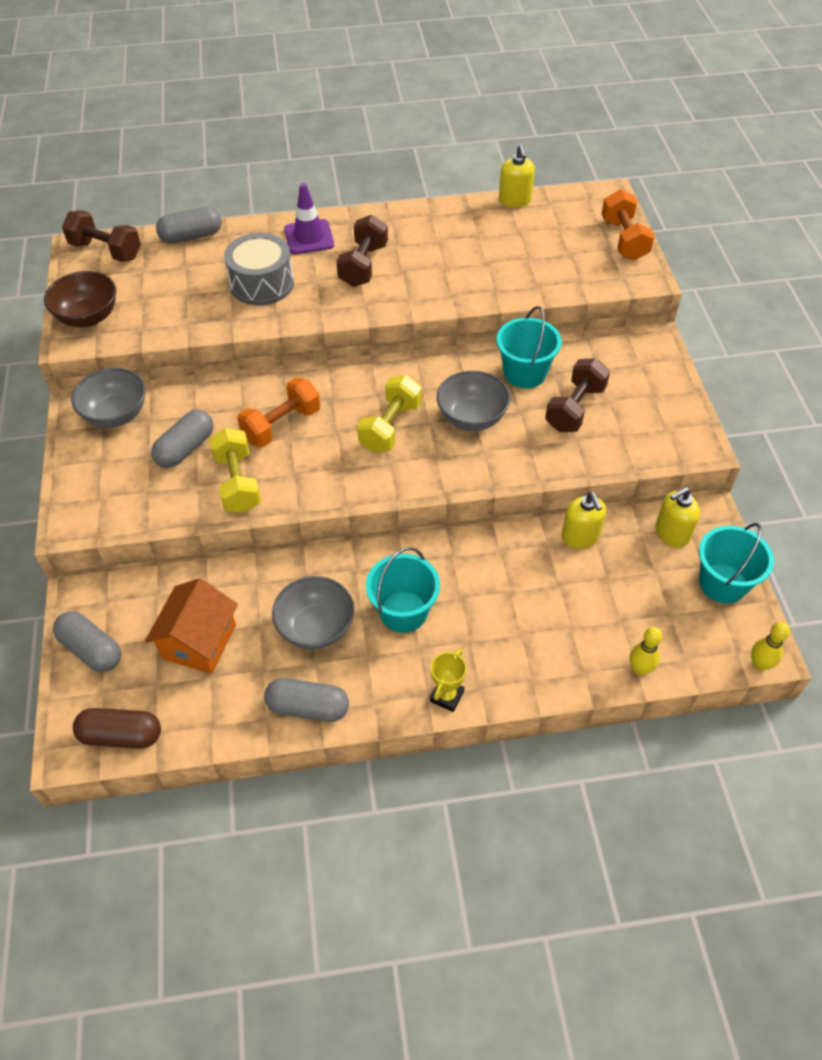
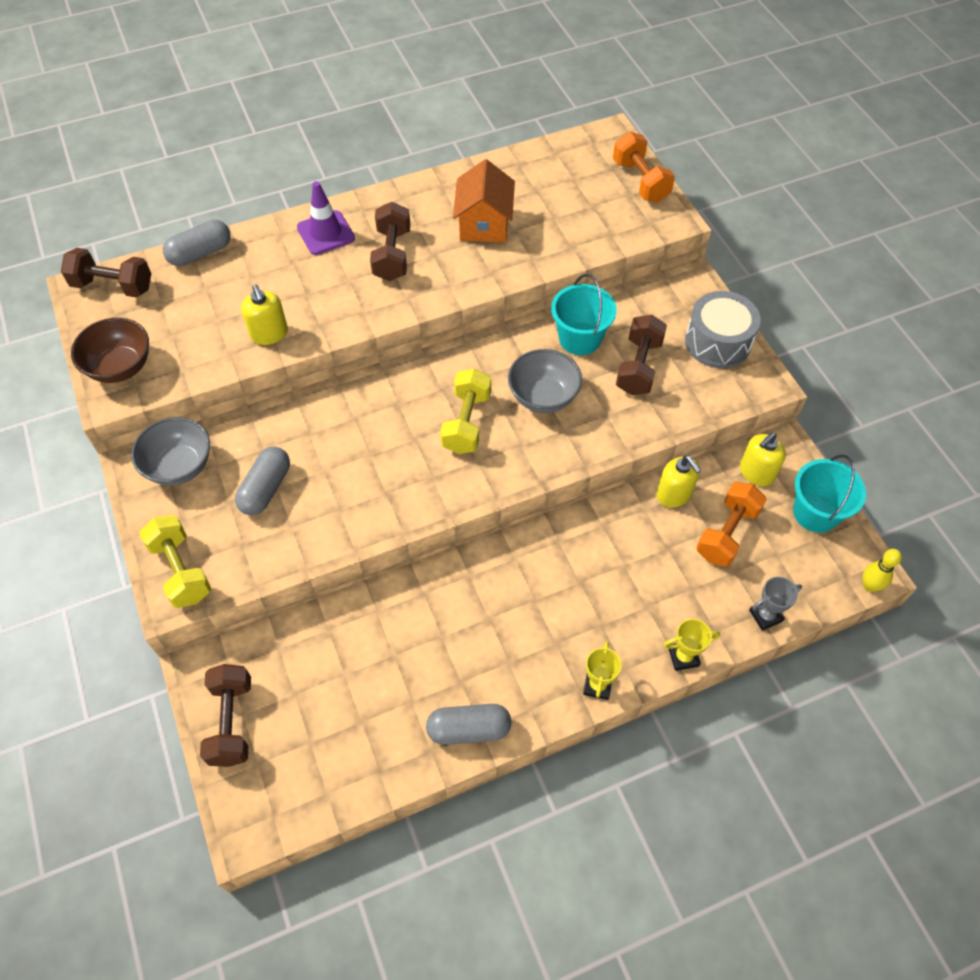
camera: 15 degrees left, 5 degrees up
(91, 649) = (231, 722): grey capsule -> brown dumbbell
(121, 735) = (293, 804): brown capsule -> none
(199, 642) = (339, 687): orange house -> orange house (484, 224)
(238, 483) = (332, 515): yellow dumbbell -> yellow dumbbell (181, 570)
(262, 284) = (294, 295): grey drum -> grey drum (718, 342)
(281, 425) = (357, 443): orange dumbbell -> orange dumbbell (727, 533)
(316, 627) = (450, 645): grey bowl -> none
(403, 612) = (530, 609): turquoise bucket -> none
(515, 200) = (522, 156): yellow soap dispenser -> yellow soap dispenser (269, 334)
(542, 689) = (683, 657): none -> yellow trophy
(639, 669) = (765, 616): yellow bowling pin -> grey trophy

